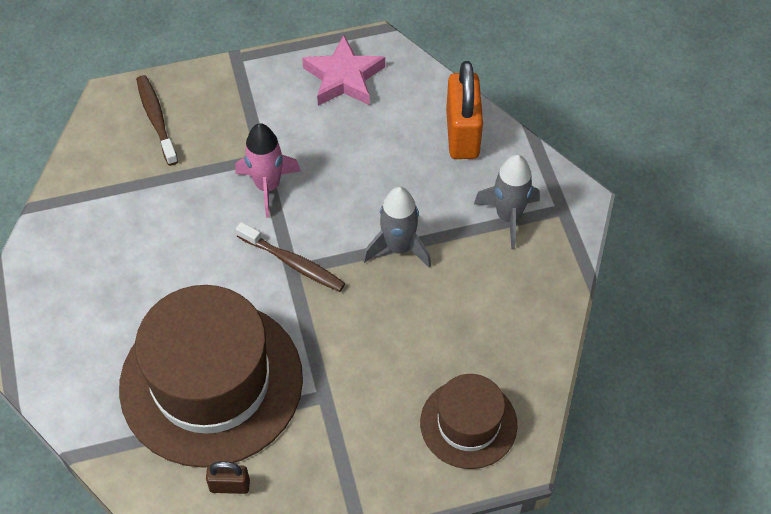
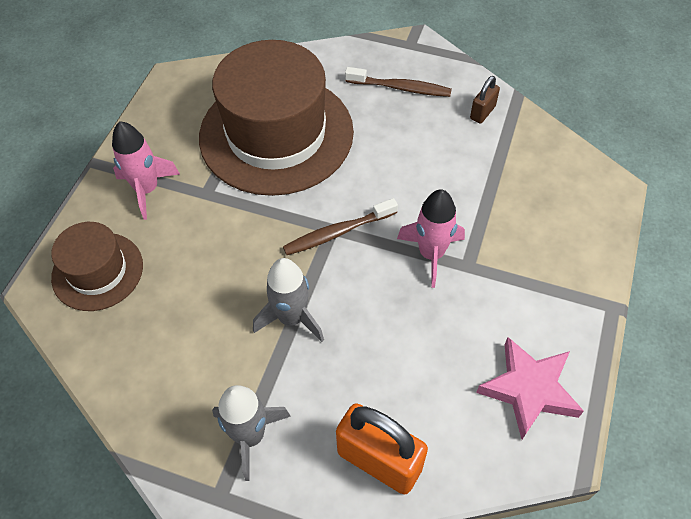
camera: 125 degrees right, 0 degrees up
(156, 119) = (565, 209): brown toothbrush -> brown toothbrush (401, 88)
(230, 486) = (191, 110): brown padlock -> brown padlock (482, 112)
(356, 451) = (147, 189): none -> pink rocket

